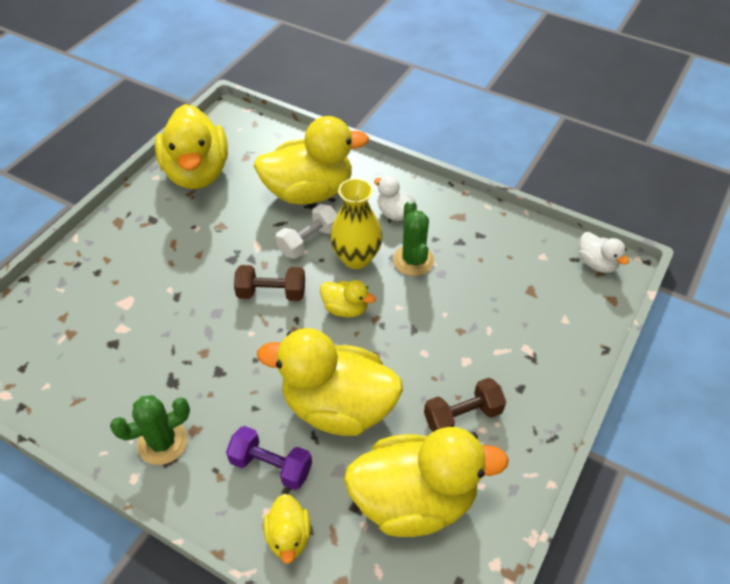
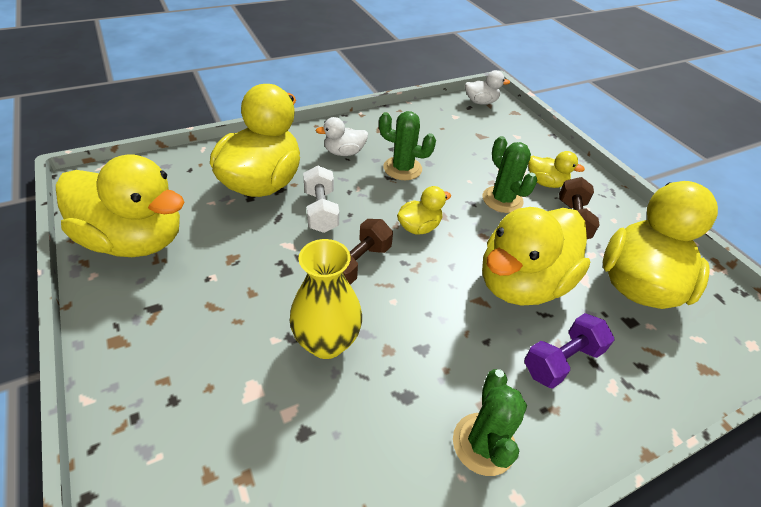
camera: 60 degrees left, 5 degrees down
(289, 536) = (646, 384): yellow duck -> yellow duck (545, 183)
(356, 258) = (369, 194): yellow vase -> yellow vase (326, 342)
(440, 349) = (502, 199): none -> green cactus

